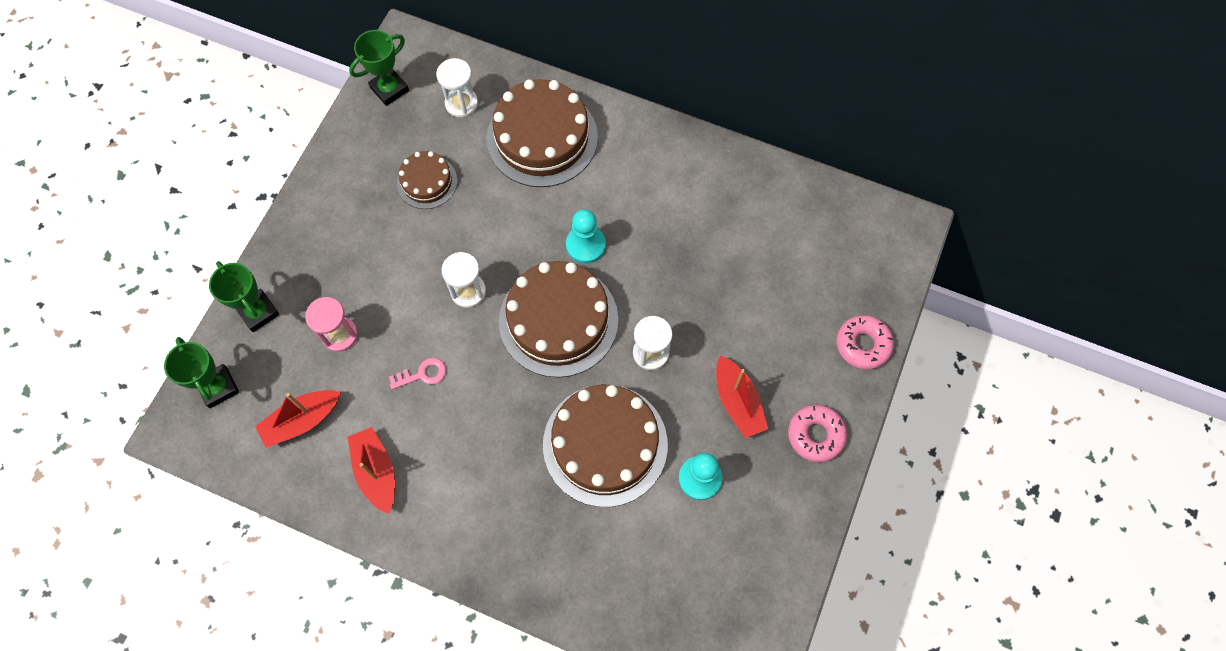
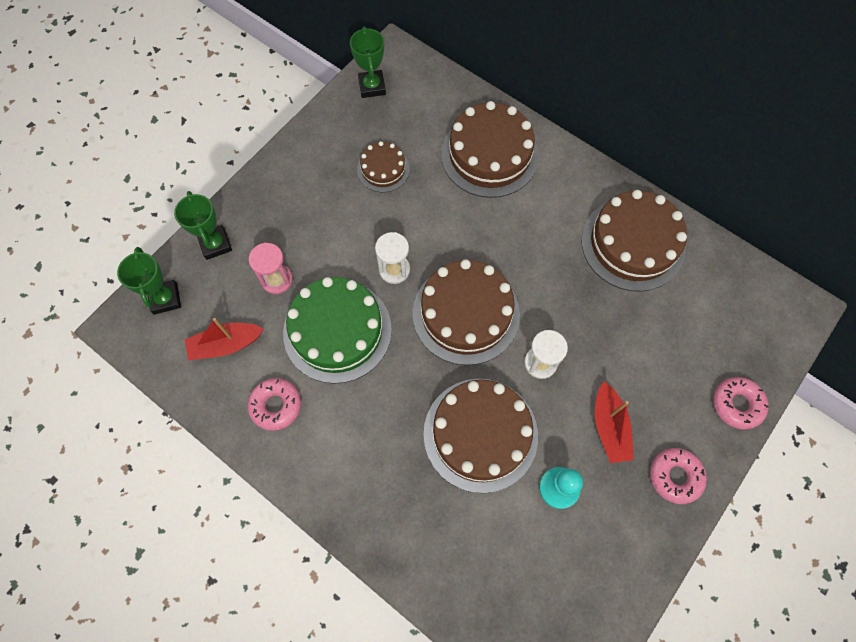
camera: 15 degrees right, 0 degrees up
(376, 472) = (276, 405): red boat -> pink donut
(389, 89) = (372, 87): green trophy -> green trophy turned 75 degrees counterclockwise
(422, 374) = (337, 331): pink key -> green cake
(461, 103) = (428, 111): white hourglass -> none
(585, 245) = (505, 254): turquoise pawn -> none
(719, 200) = (632, 244): none -> brown cake

